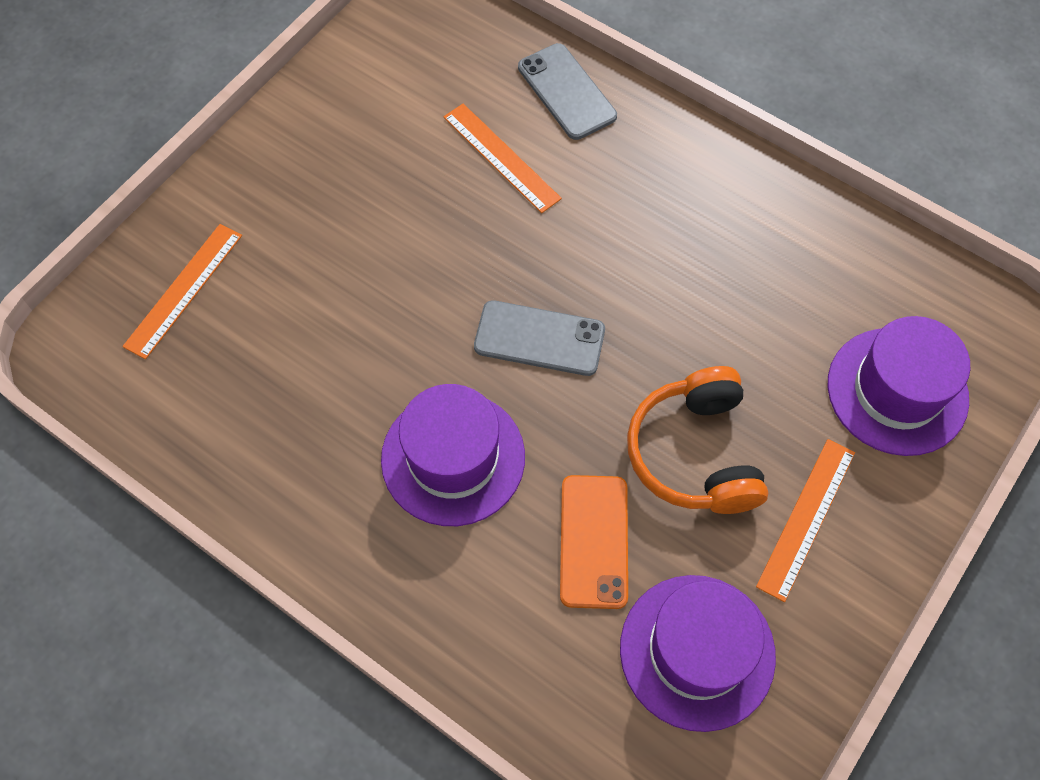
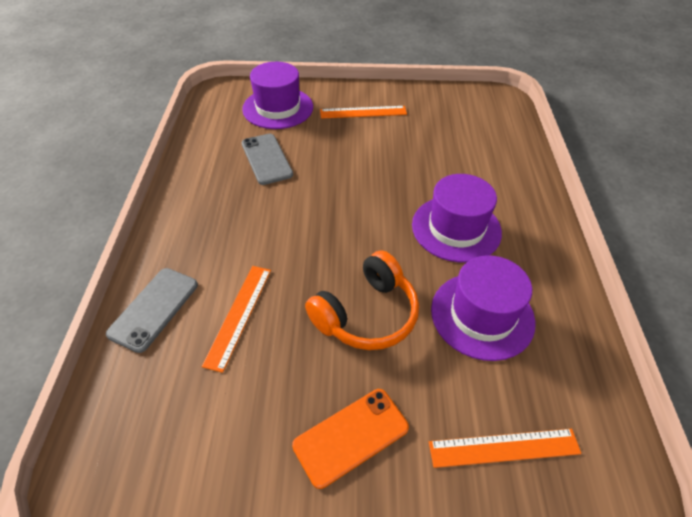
camera: 125 degrees left, 15 degrees down
(539, 339) = (357, 229): grey phone -> grey phone (267, 159)
(593, 541) = (440, 163): orange phone -> orange phone (351, 436)
(695, 453) = (366, 151): orange headphones -> orange headphones (366, 314)
(697, 651) = (449, 119): purple hat -> purple hat (482, 315)

